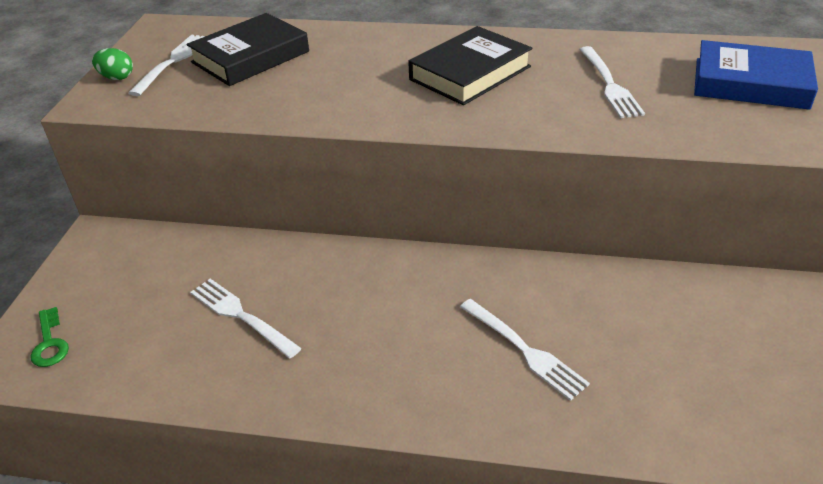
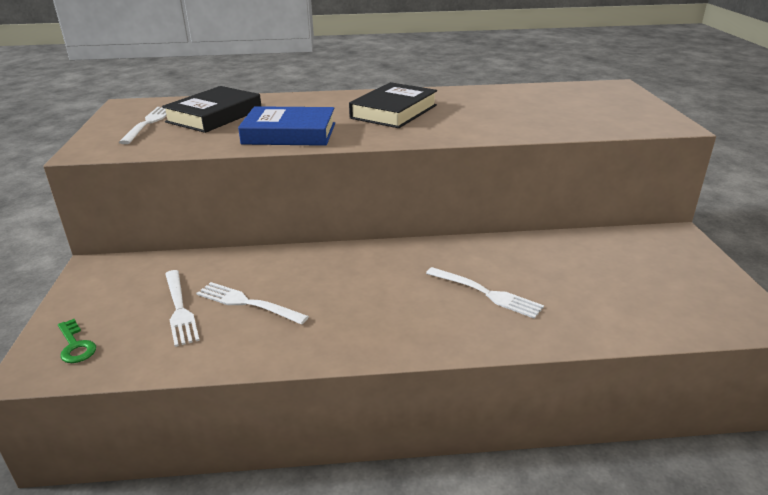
camera: 15 degrees left, 10 degrees down
(117, 77) = (103, 135): green egg -> none
(609, 84) = (498, 110): white fork -> white fork (179, 309)
(750, 83) = (592, 102): blue book -> blue book (289, 133)

